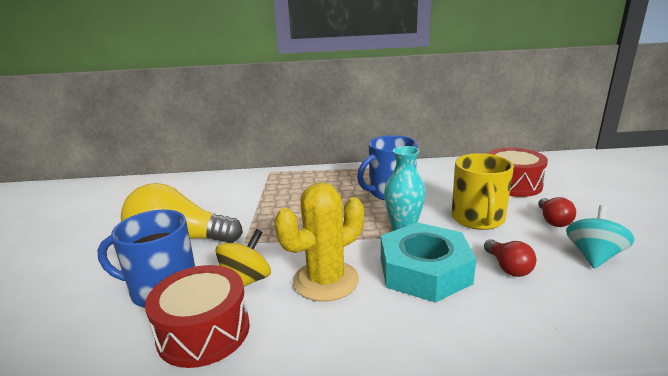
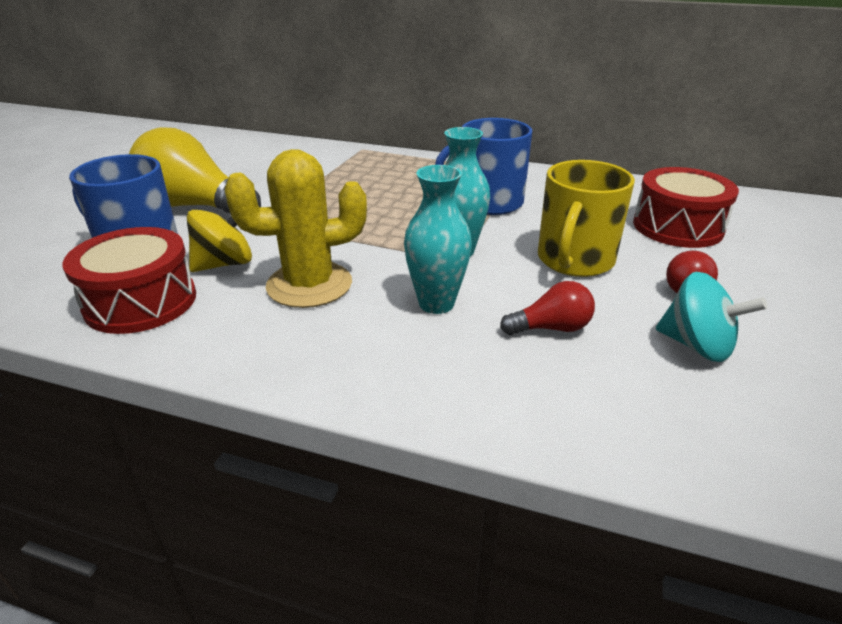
camera: 20 degrees right, 10 degrees up
(424, 270) = (436, 303): turquoise nut -> turquoise vase
(508, 267) = (551, 328): red light bulb -> red light bulb turned 105 degrees counterclockwise
(593, 256) = (697, 346): turquoise spinning top -> turquoise spinning top turned 75 degrees clockwise

